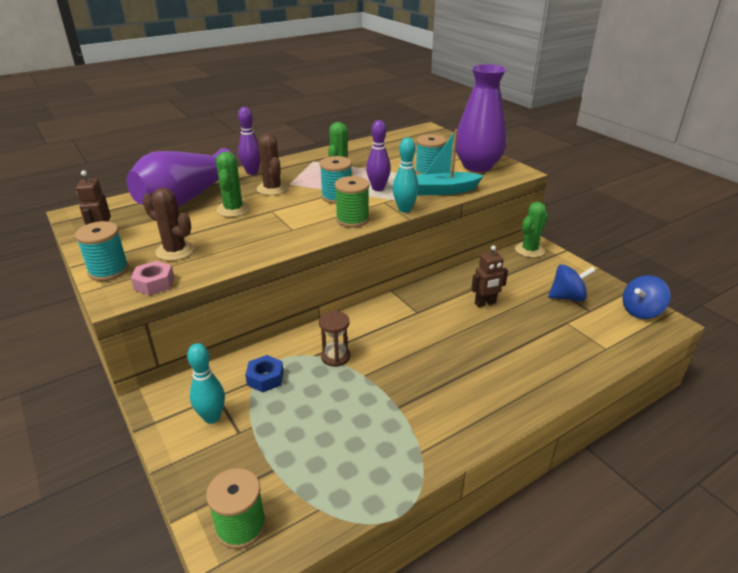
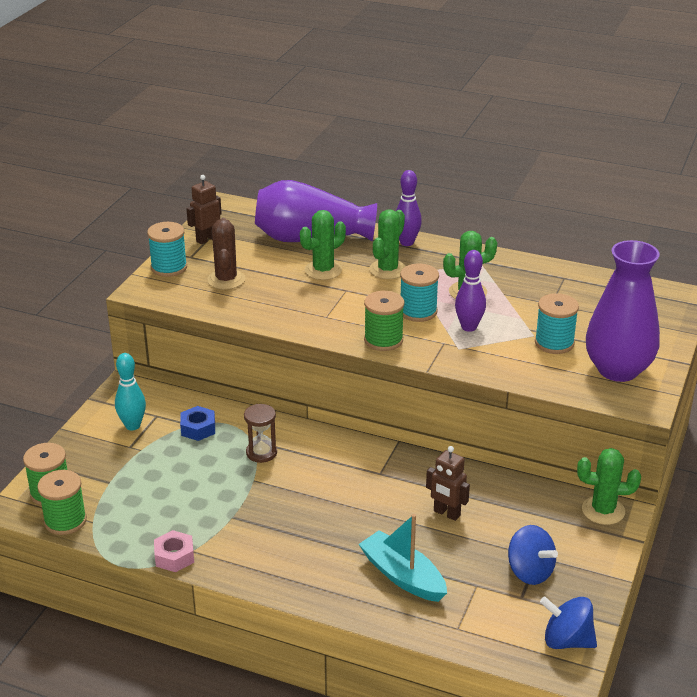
camera: 55 degrees right, 0 degrees up
(154, 283) = (174, 296): pink nut -> pink nut (174, 556)
(272, 189) = (388, 270): brown cactus -> green cactus
(297, 532) = (65, 521): none -> green spool
(404, 209) = (442, 361): turquoise bowling pin -> none
(443, 190) = (518, 369): turquoise boat -> turquoise boat (402, 576)

